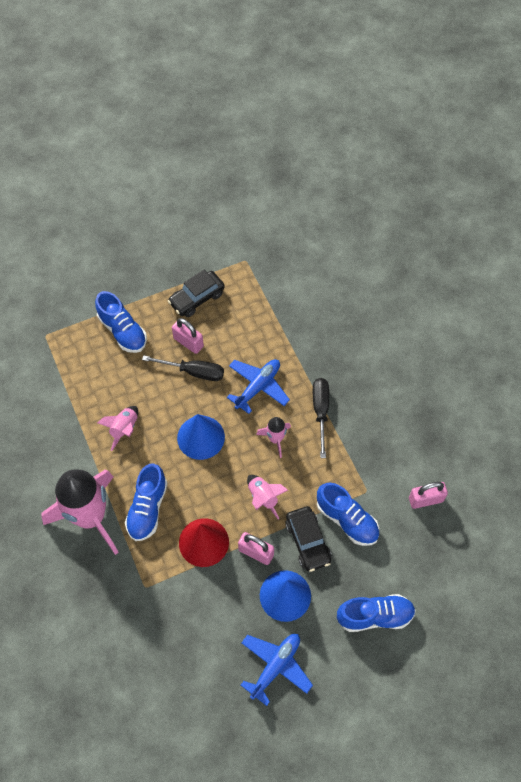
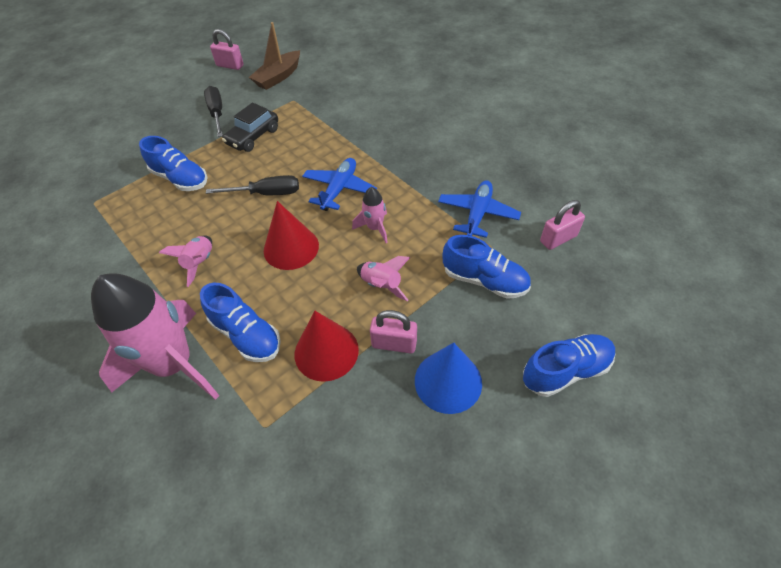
camera: 15 degrees left, 10 degrees down
(147, 508) = (246, 335): blue shoe -> blue shoe turned 45 degrees counterclockwise
(188, 342) = (254, 171): pink padlock -> pink padlock (230, 65)
(201, 437) = (291, 248): blue cone -> red cone
(239, 222) = (278, 77): none -> brown boat
(275, 666) = (471, 474): blue plane -> blue plane (477, 214)
(307, 542) = (450, 315): black car -> none
(320, 411) = (412, 193): black screwdriver -> black screwdriver (217, 113)

